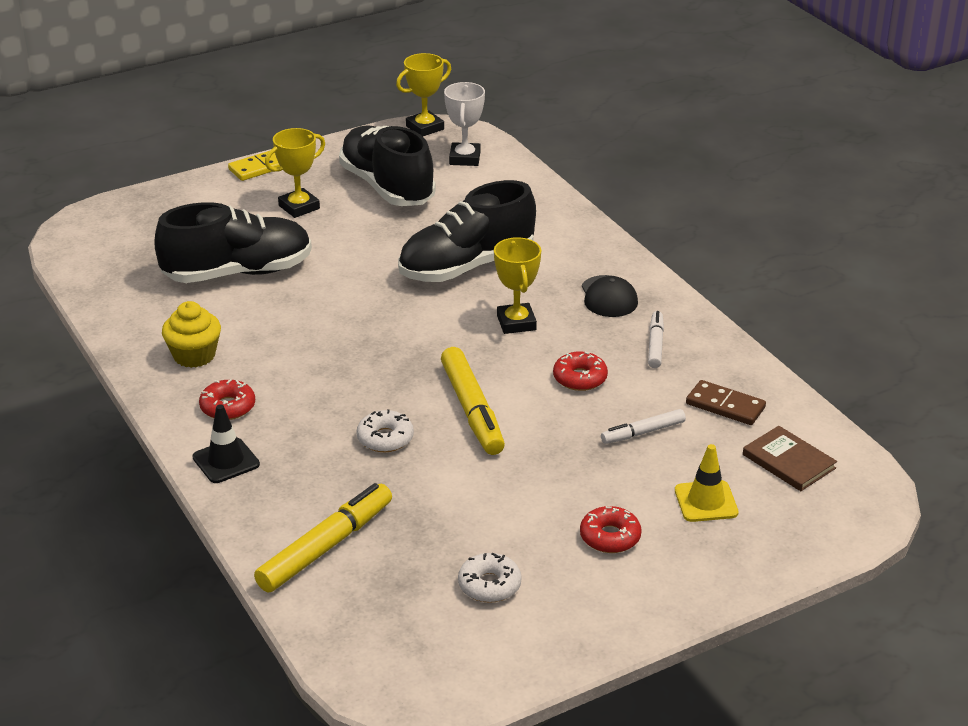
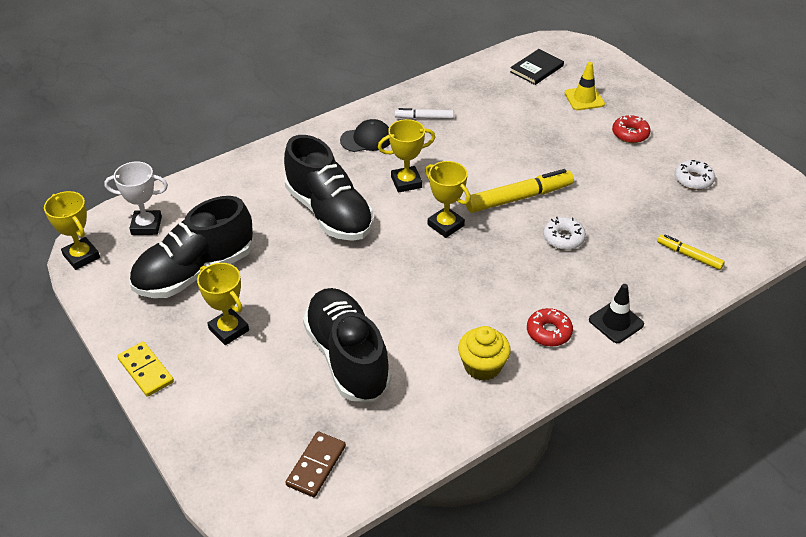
camera: 95 degrees left, 10 degrees up
(325, 547) = (689, 256): yellow marker -> yellow marker, size x0.56
(429, 347) = (445, 225): none -> yellow trophy
(580, 378) = (470, 150): red donut -> none
(643, 432) = (523, 122): white marker -> none
(725, 406) = (487, 90): brown domino -> brown domino (316, 466)
(789, 461) = (536, 69): brown book -> black book

